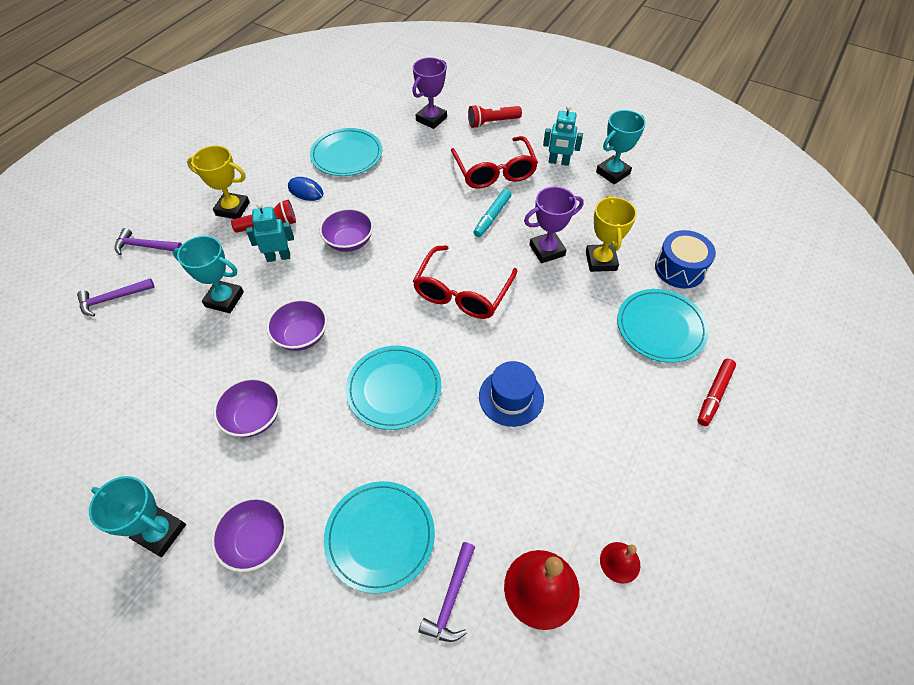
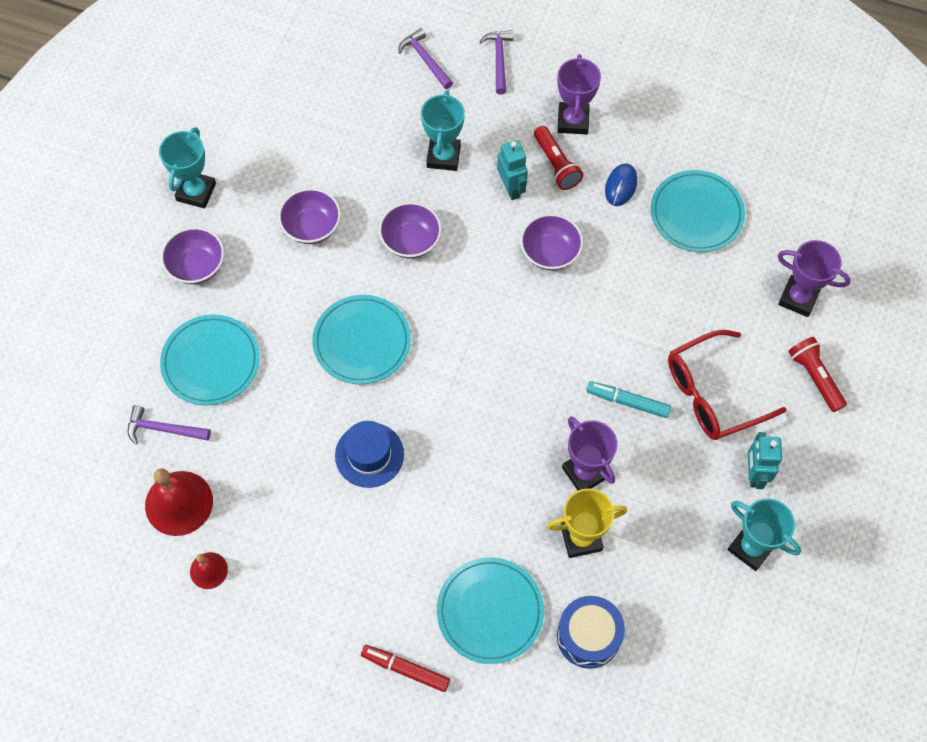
camera: 80 degrees right, 10 degrees up
(232, 209) = (573, 121): yellow trophy -> purple trophy
(462, 293) = (498, 386): red glasses -> none

